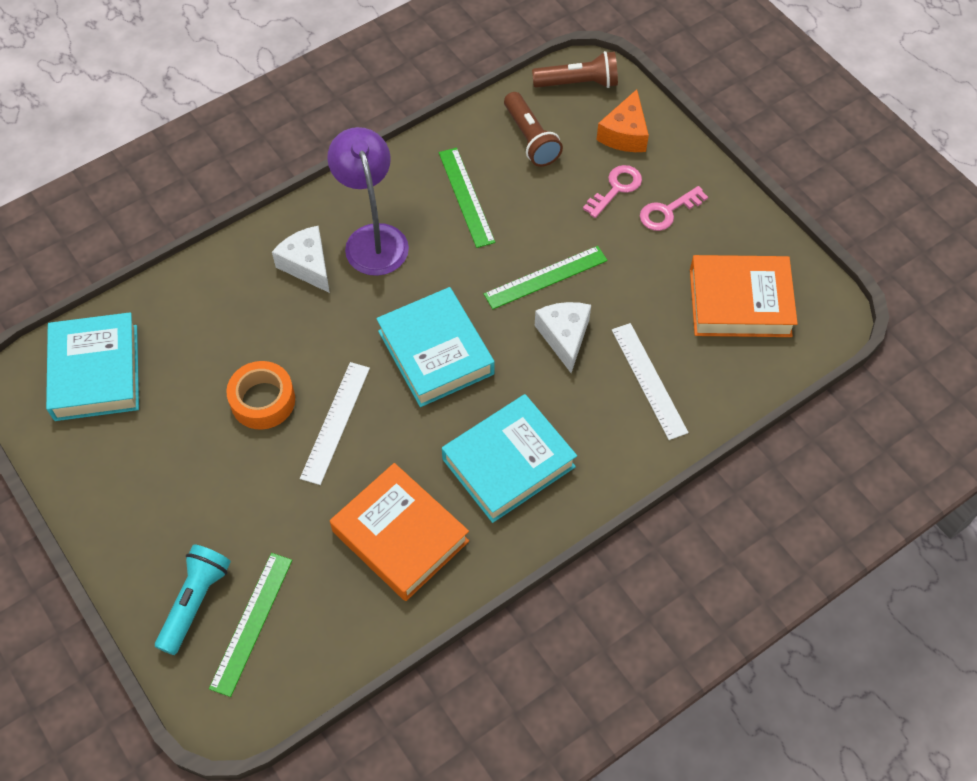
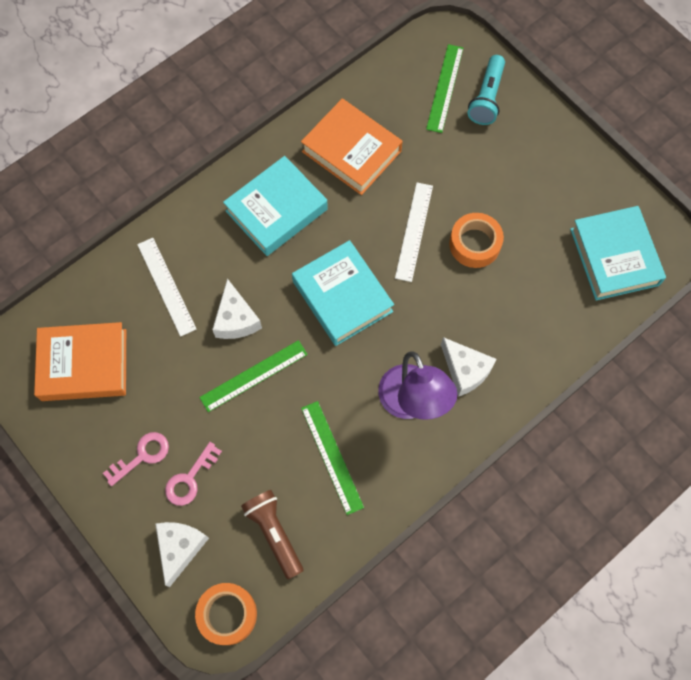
camera: 175 degrees right, 10 degrees up
(578, 83) = (227, 614): brown flashlight -> orange tape
(625, 134) = (180, 548): orange cheese -> white cheese

